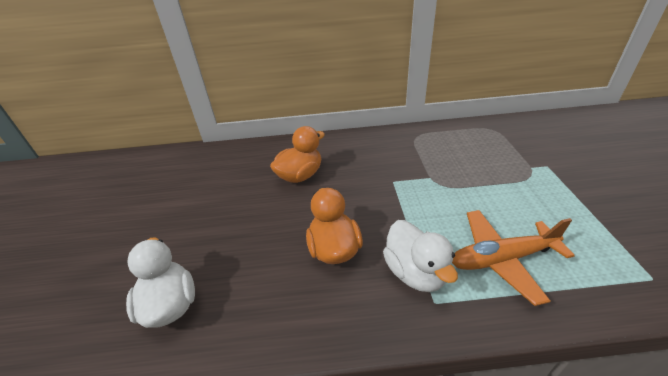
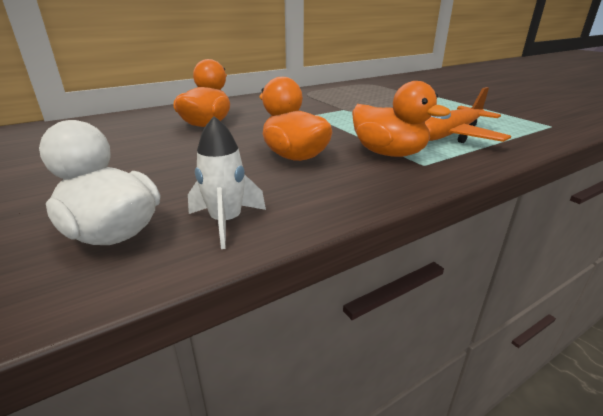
camera: 30 degrees left, 10 degrees down
(235, 323) = (226, 222): none -> white rocket
(415, 272) = (389, 153): white duck -> orange duck

